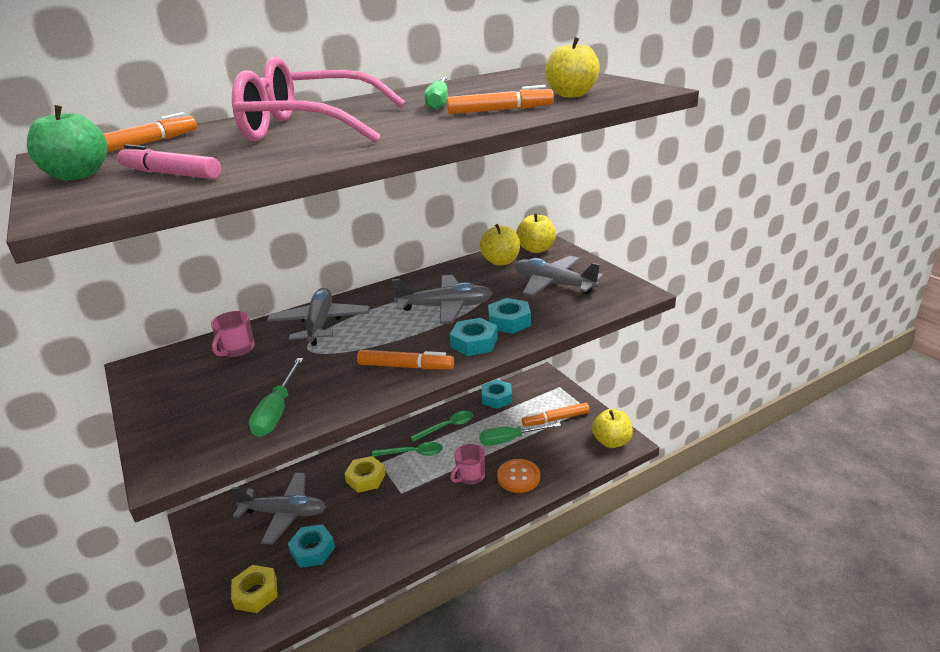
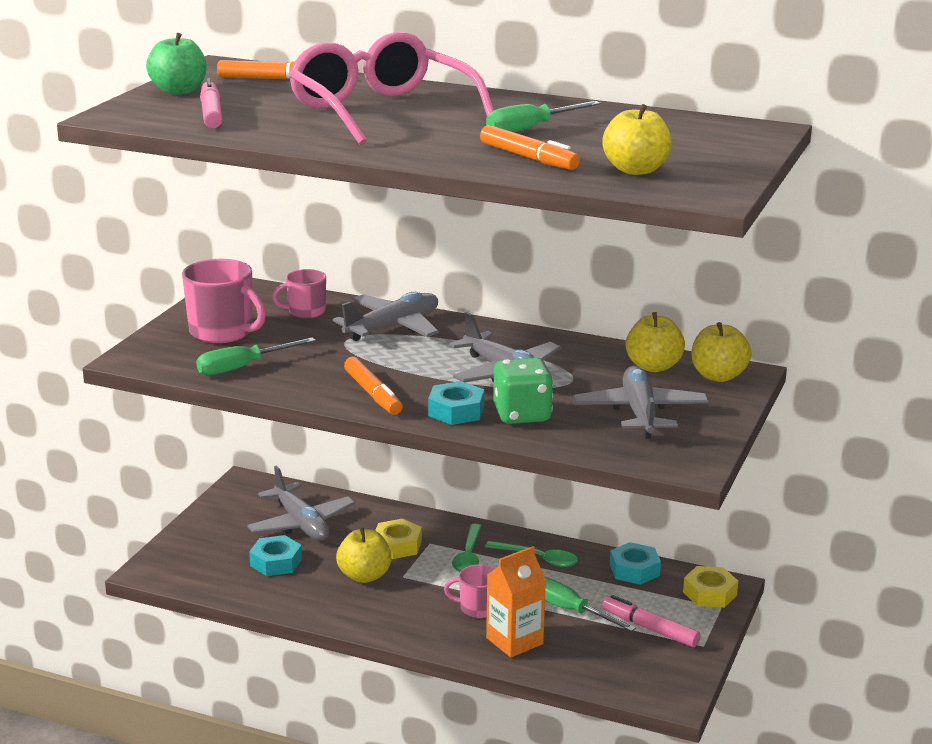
camera: 50 degrees right, 5 degrees down
(203, 399) = (223, 332): none -> pink mug
(256, 593) = (201, 558): yellow nut -> yellow nut (709, 593)
(413, 453) = (468, 556): green spoon -> green spoon turned 45 degrees clockwise
(509, 321) = (522, 415): turquoise nut -> green dice
(518, 477) = (514, 641): orange button -> orange carton
(555, 419) = (650, 629): orange marker -> pink marker
(611, 442) = (660, 686): yellow apple -> yellow apple (364, 576)

